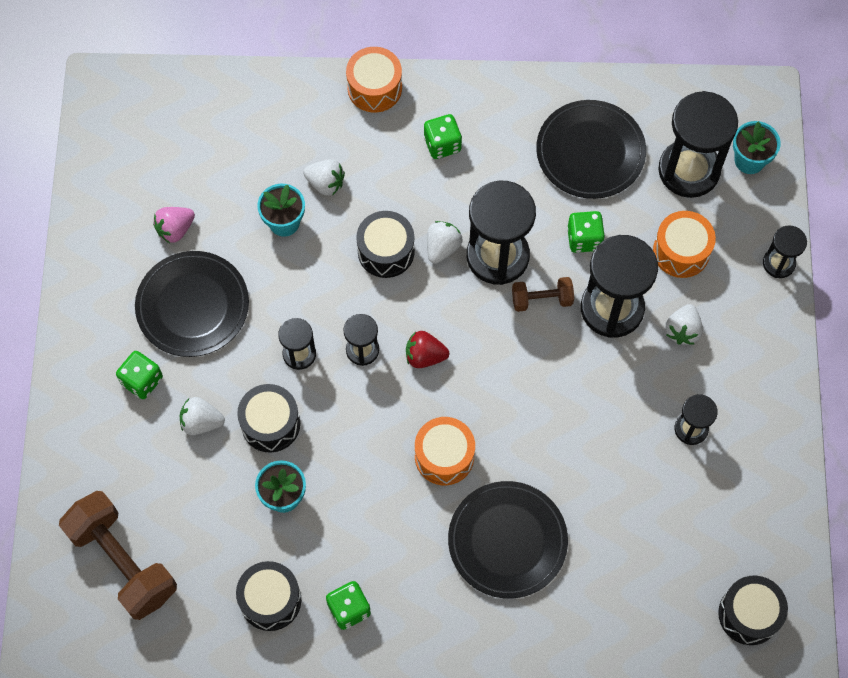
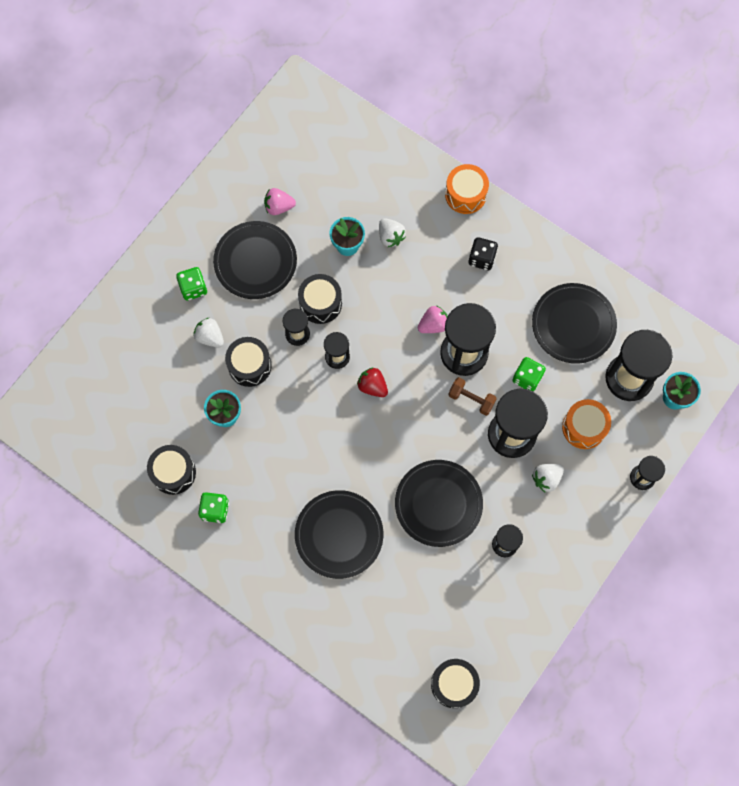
camera: 35 degrees right, 5 degrees up
(123, 562) = (106, 391): brown dumbbell -> none
(386, 251) = (396, 304): black drum -> black drum (320, 303)
(442, 144) = (482, 258): green dice -> black dice
(442, 247) = (433, 325): white strawberry -> pink strawberry
(444, 456) = (339, 456): orange drum -> none
(589, 434) = (438, 504): none -> black plate

